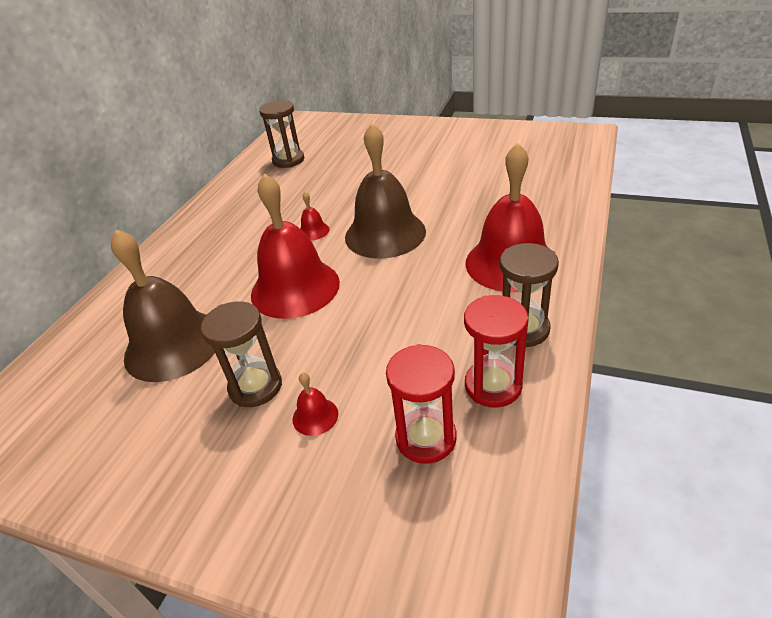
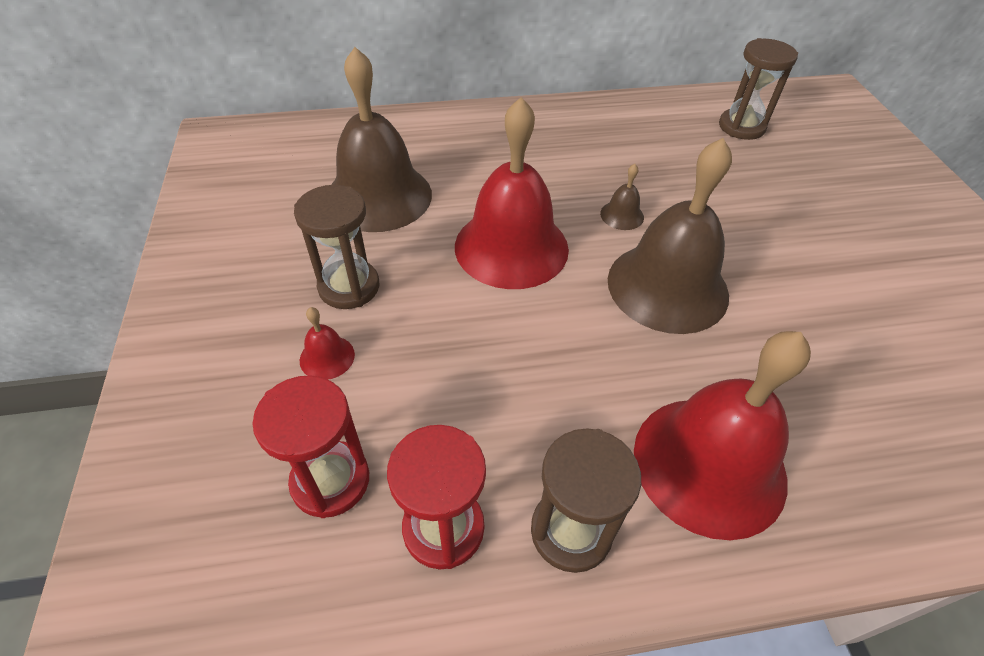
camera: 55 degrees right, 10 degrees up
(313, 231) = (622, 215): red bell -> brown bell

